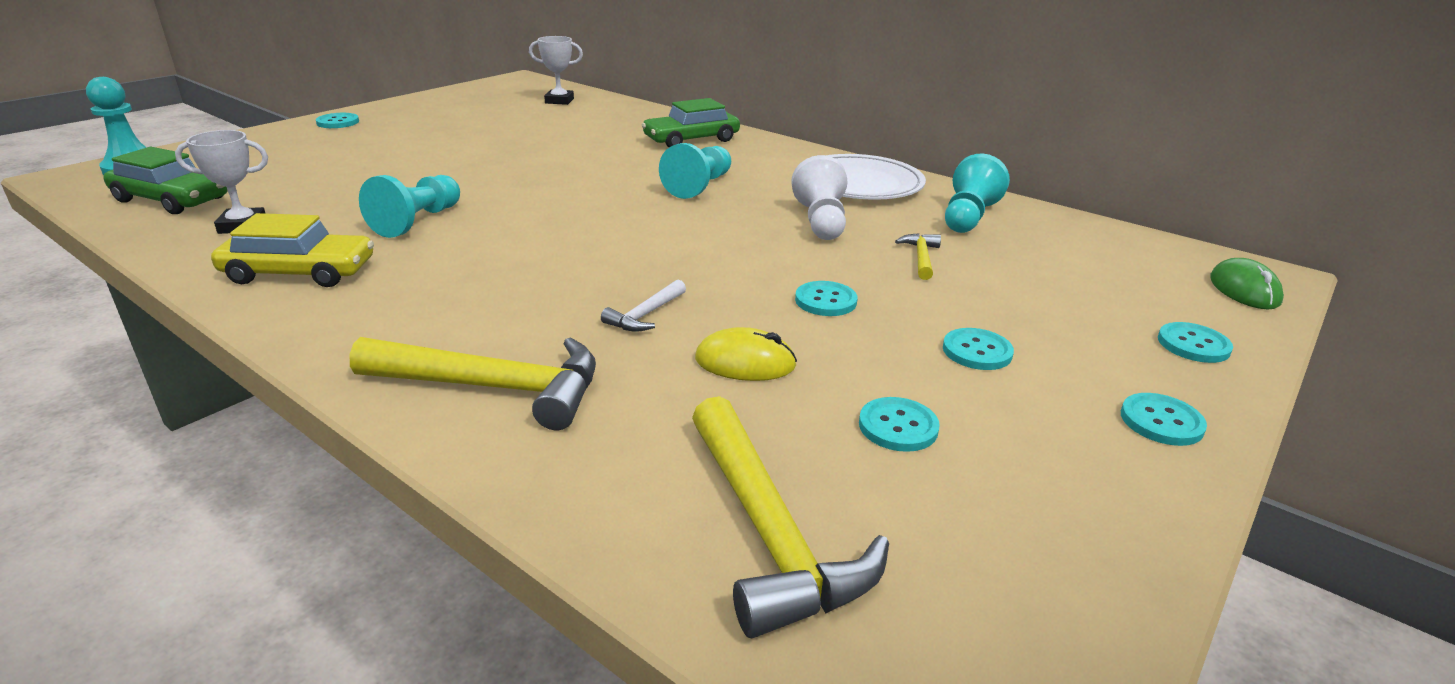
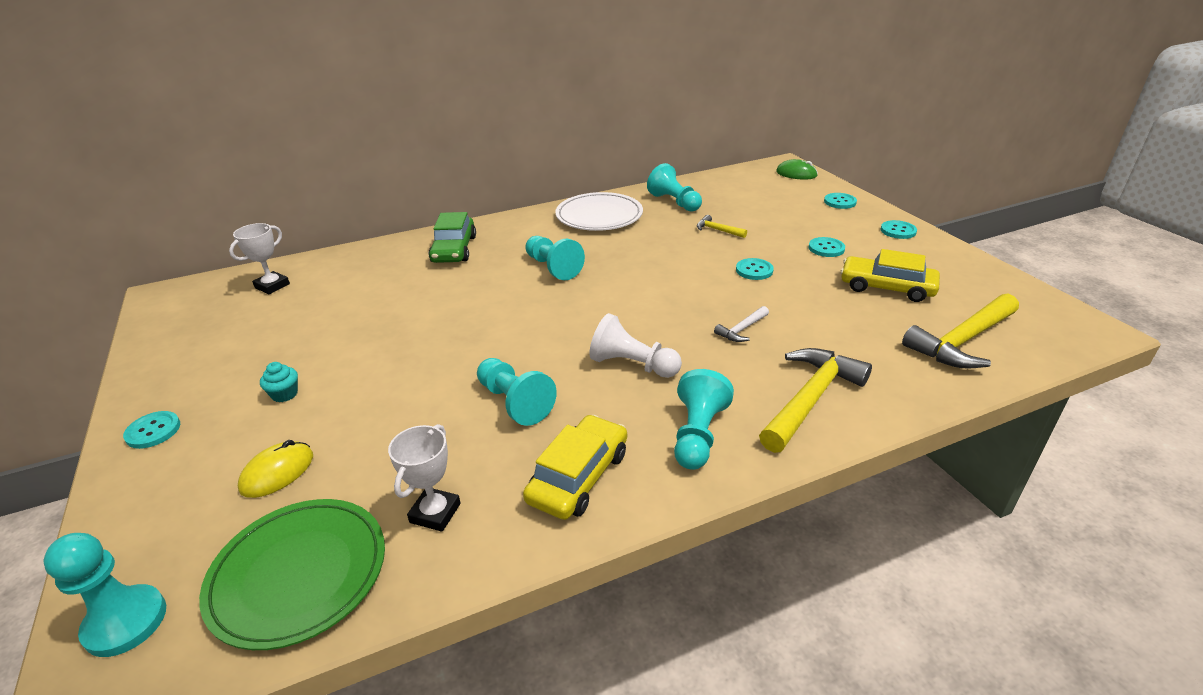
camera: 60 degrees left, 5 degrees up
(171, 200) = (299, 574): green car -> green plate
(387, 321) = (698, 435): none -> turquoise pawn
(398, 143) = (285, 394): none -> turquoise cupcake
(645, 315) = (742, 329): white hammer -> white hammer turned 75 degrees clockwise
(745, 362) = (812, 311): yellow mouse -> yellow mouse (277, 472)
(768, 532) = (962, 341): yellow hammer -> yellow hammer turned 135 degrees clockwise
(821, 221) = (648, 243): white pawn -> white pawn (632, 365)
(898, 426) = (886, 287): turquoise button -> yellow car

